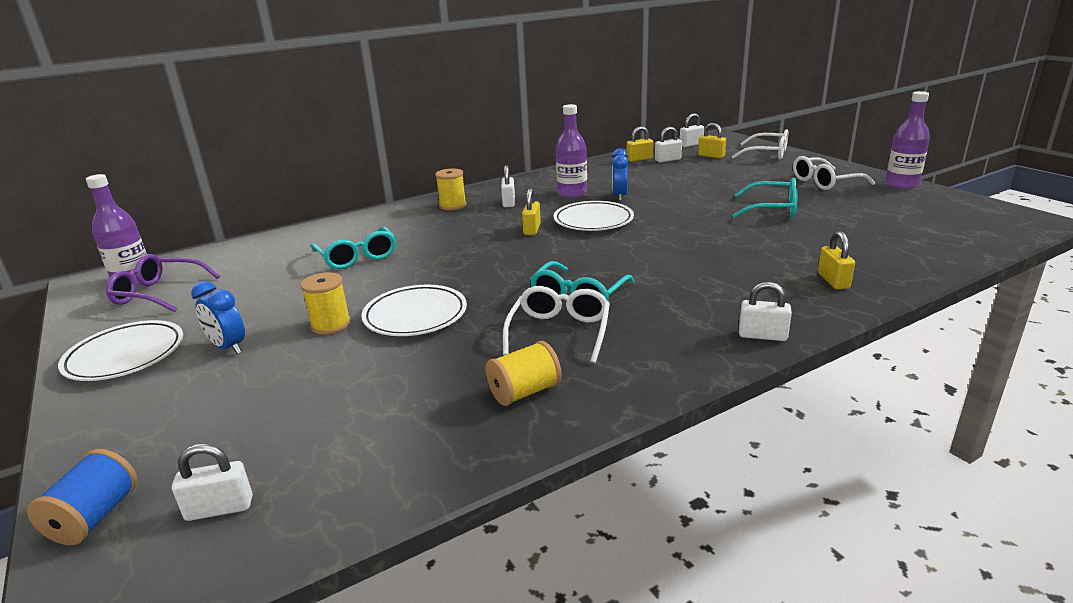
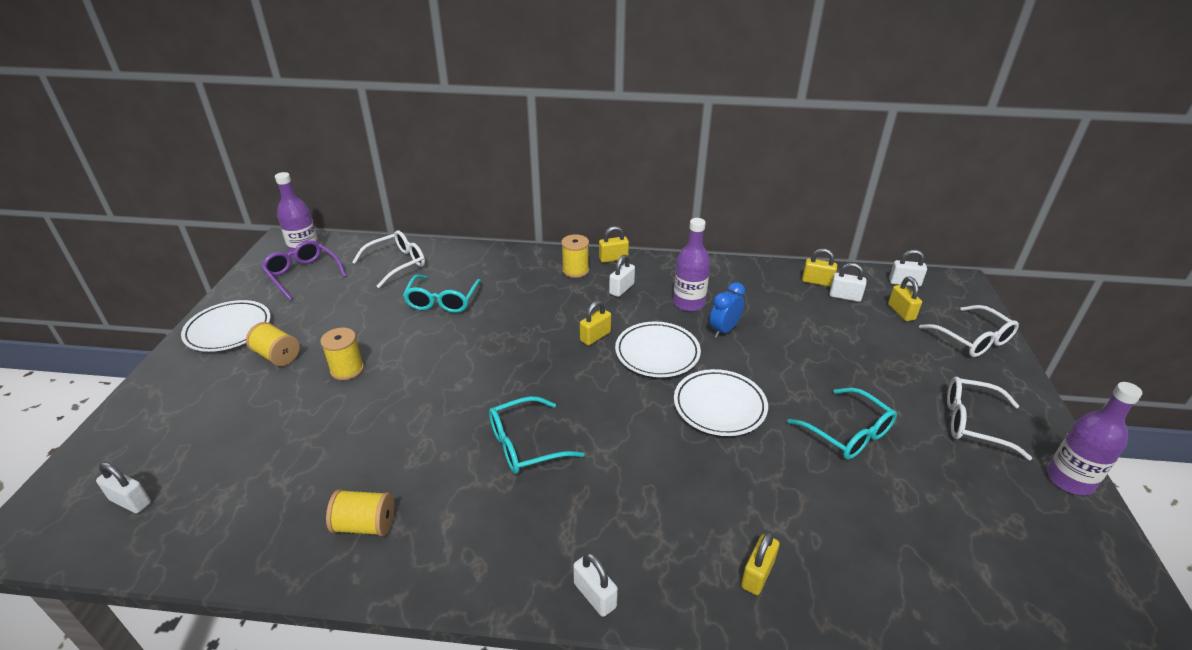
camera: 35 degrees right, 10 degrees up
(95, 517) = (87, 464): blue spool -> none
(228, 347) = (277, 356): blue clock -> yellow spool
(415, 316) = (400, 393): white plate -> white plate (719, 406)
(473, 191) = (613, 258): none -> yellow padlock
(559, 332) = (462, 477): white glasses -> white glasses (397, 264)

